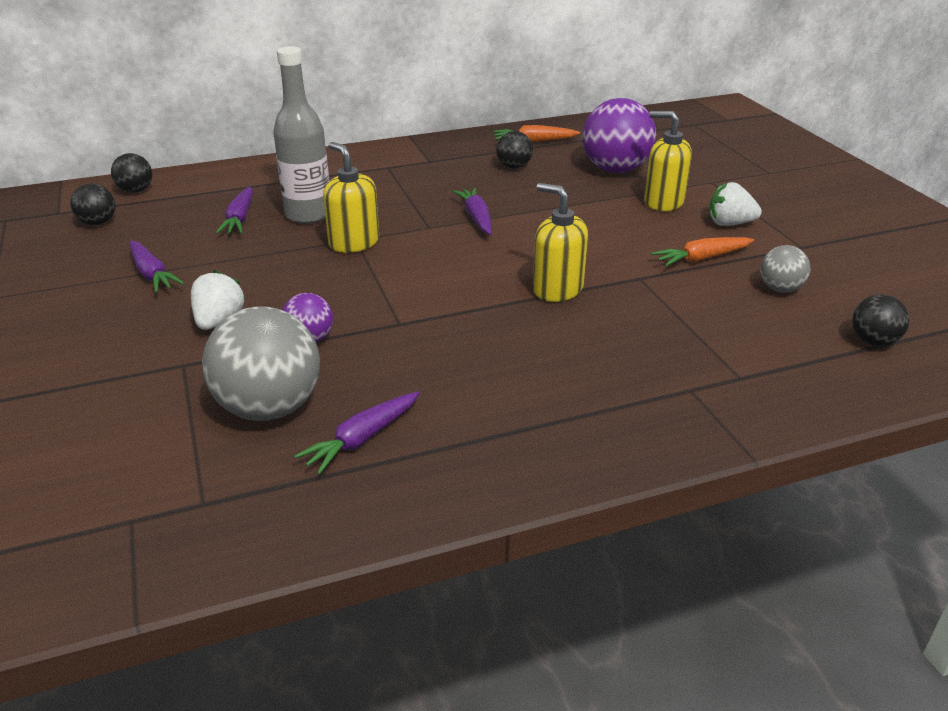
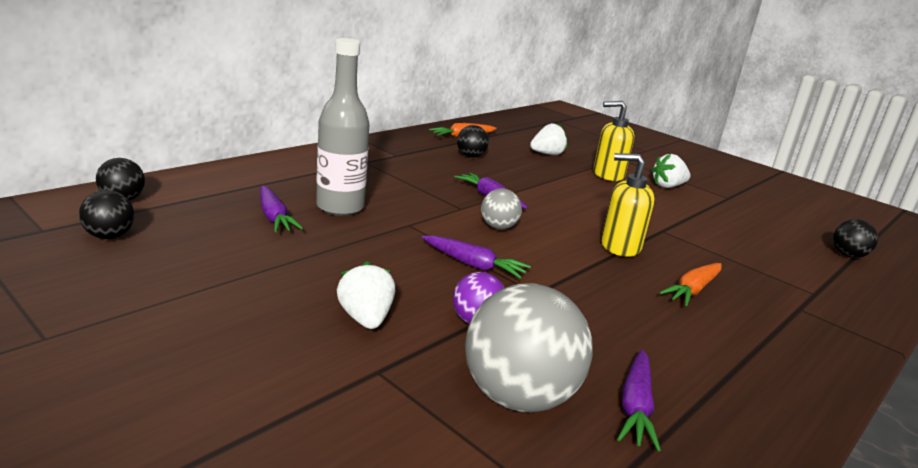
camera: 30 degrees left, 10 degrees down
(152, 274) = (236, 282): purple carrot -> purple carrot (474, 265)
(354, 243) = (412, 228): yellow soap dispenser -> none
(615, 170) = (547, 154): purple ball -> white strawberry
(701, 259) = (682, 212): orange carrot -> orange carrot (692, 290)
(780, 289) = (754, 227): grey ball -> grey ball (498, 227)

